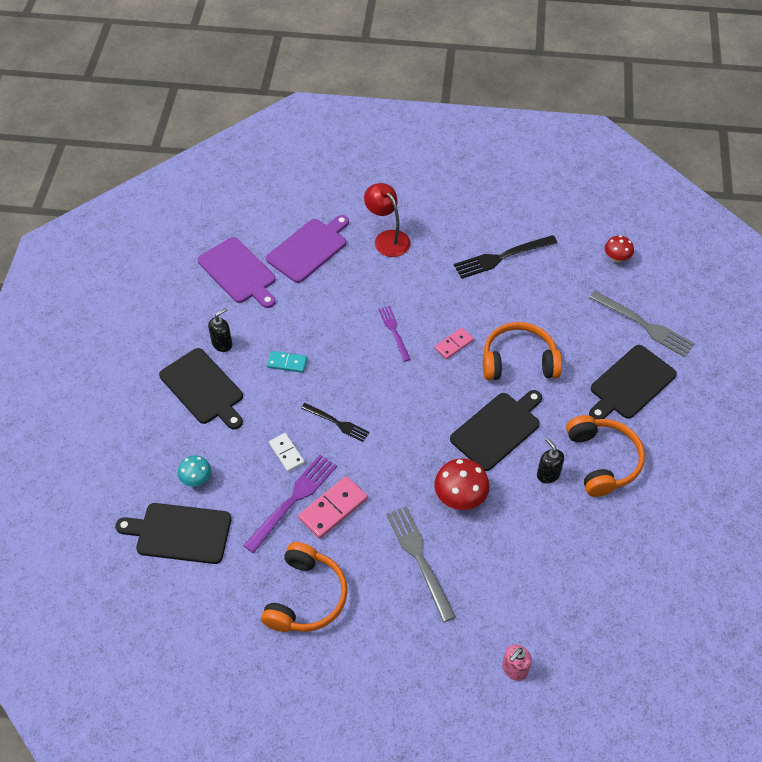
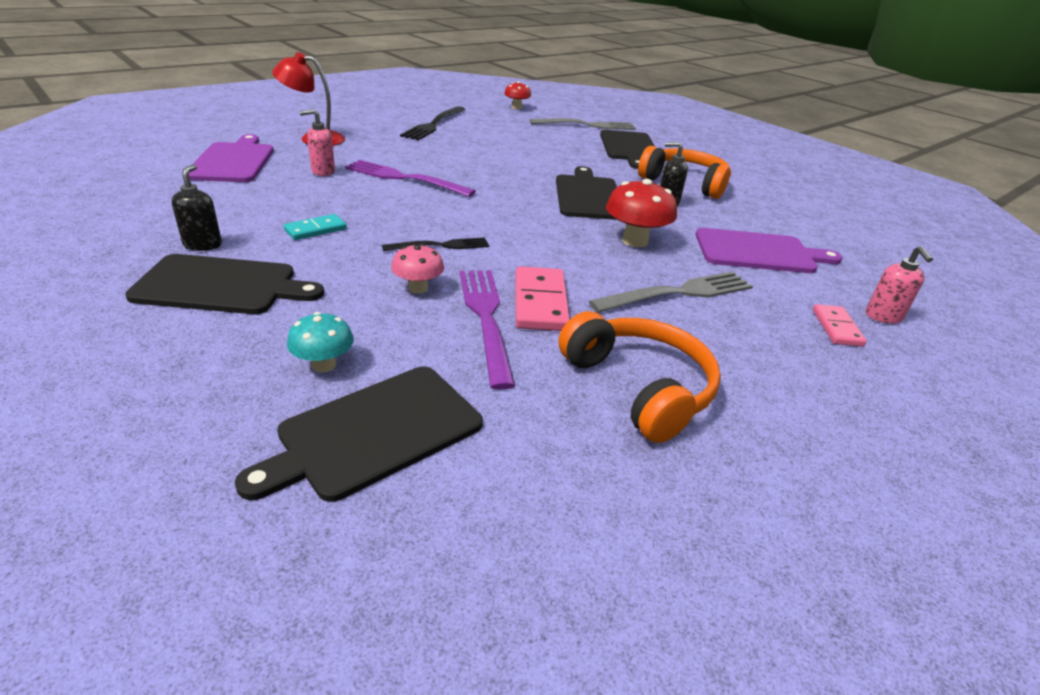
camera: 50 degrees left, 20 degrees down
(239, 272) = (158, 194): purple cutting board -> purple cutting board (758, 252)
(286, 453) = (418, 288): white domino -> pink mushroom
(351, 293) = (323, 171): none -> pink soap dispenser
(394, 331) = (404, 178): purple fork -> purple fork, size x1.62
(419, 558) = (679, 293): grey fork -> grey fork turned 135 degrees clockwise
(453, 344) = (471, 169): pink domino -> pink domino (836, 328)
(518, 361) = (537, 161): orange headphones -> none

